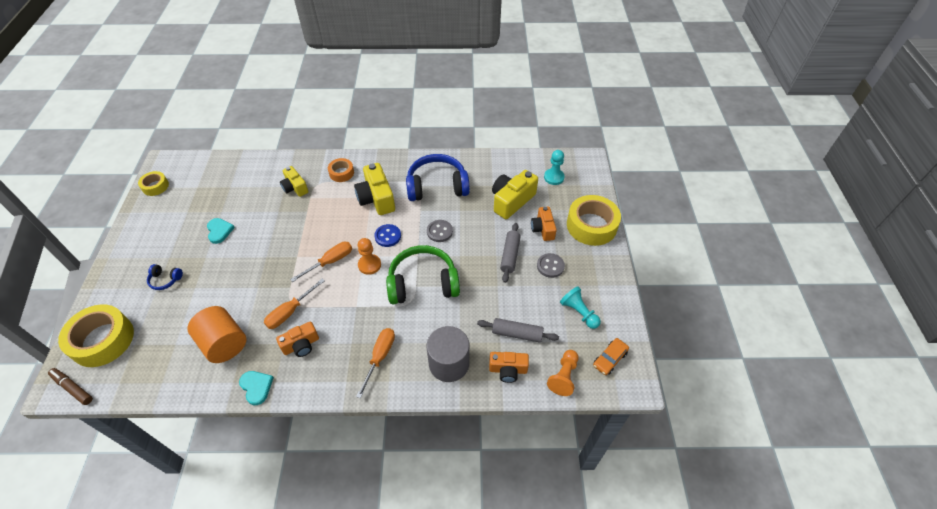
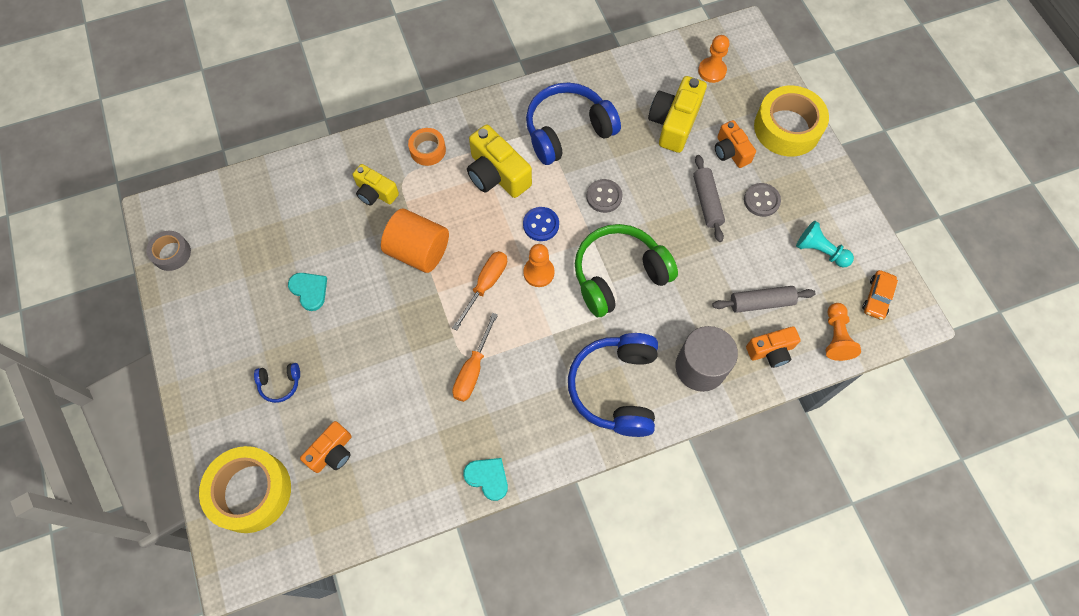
camera: 20 degrees left, 15 degrees up
(72, 388) = (255, 564): brown marker -> none
(155, 186) = (171, 253): yellow tape -> grey tape
(224, 343) = (414, 439): orange cylinder -> orange cylinder (418, 251)
(301, 345) = (512, 407): orange camera -> orange camera (332, 452)
(380, 357) = (615, 388): orange screwdriver -> blue headphones
(554, 177) = (712, 71): turquoise pawn -> orange pawn

